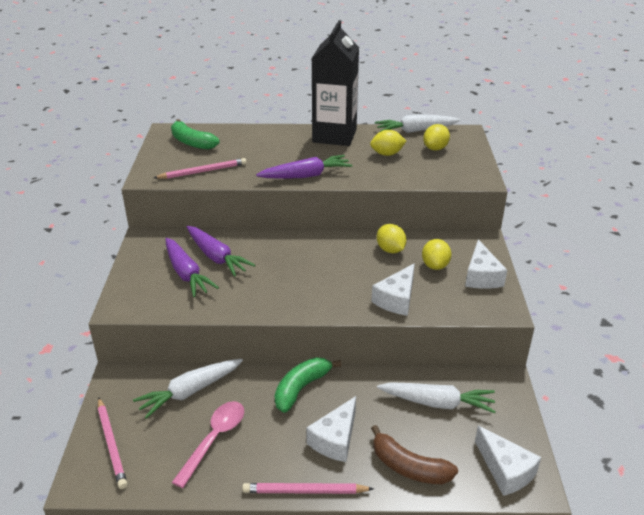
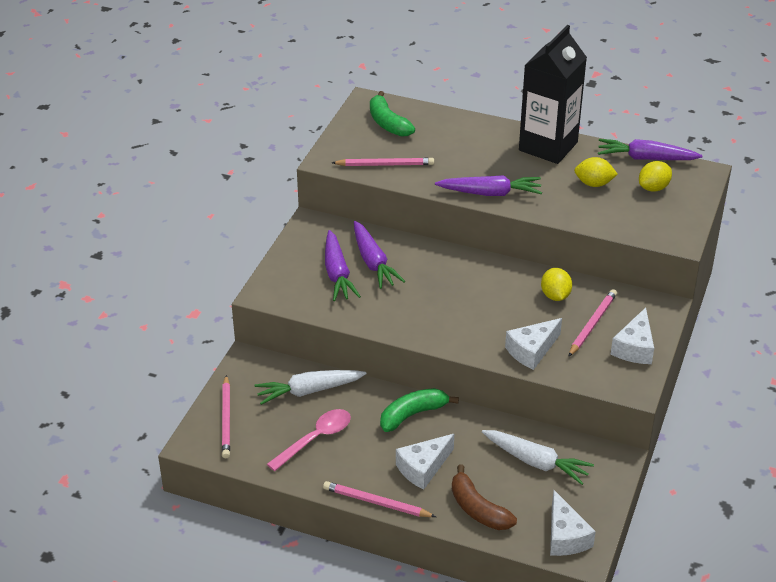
camera: 20 degrees right, 5 degrees up
(415, 131) = (646, 158): white carrot -> purple carrot
(435, 265) = (592, 324): yellow lemon -> pink pencil

